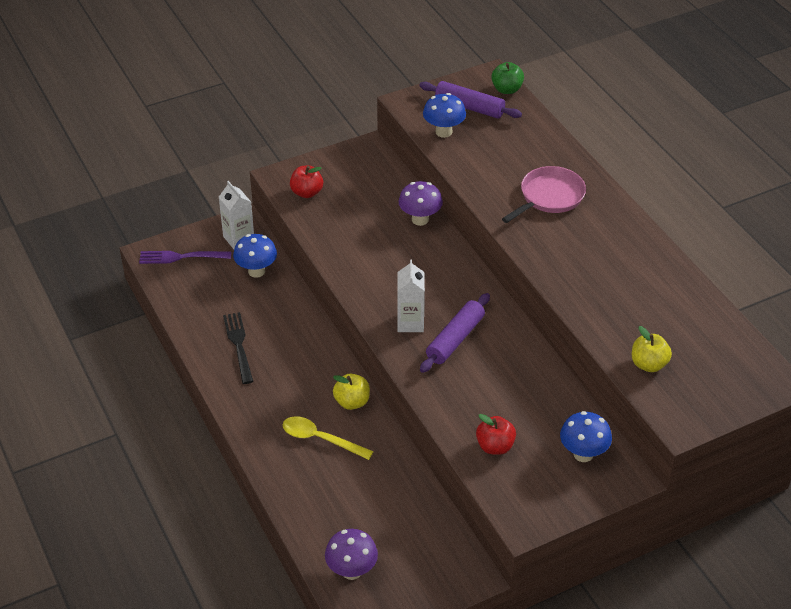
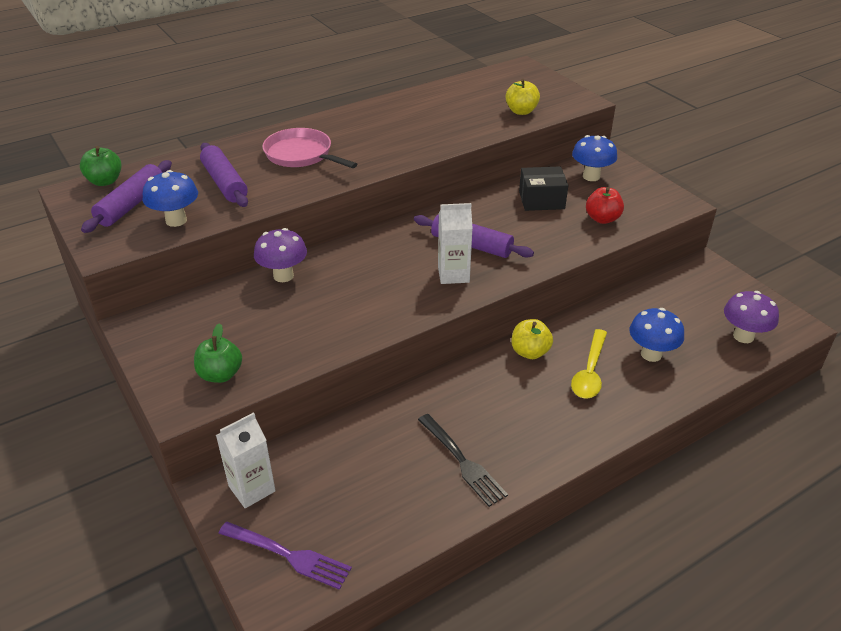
camera: 95 degrees left, 5 degrees down
(182, 257) = (287, 555): purple fork -> purple fork turned 60 degrees counterclockwise
(239, 345) = (461, 461): black fork -> black fork turned 105 degrees counterclockwise
(256, 271) = (320, 460): blue mushroom -> blue mushroom (651, 354)
(307, 192) = (220, 374): red apple -> green apple
(500, 153) = (225, 183): none -> purple rolling pin
(533, 402) = (541, 200): none -> black box

